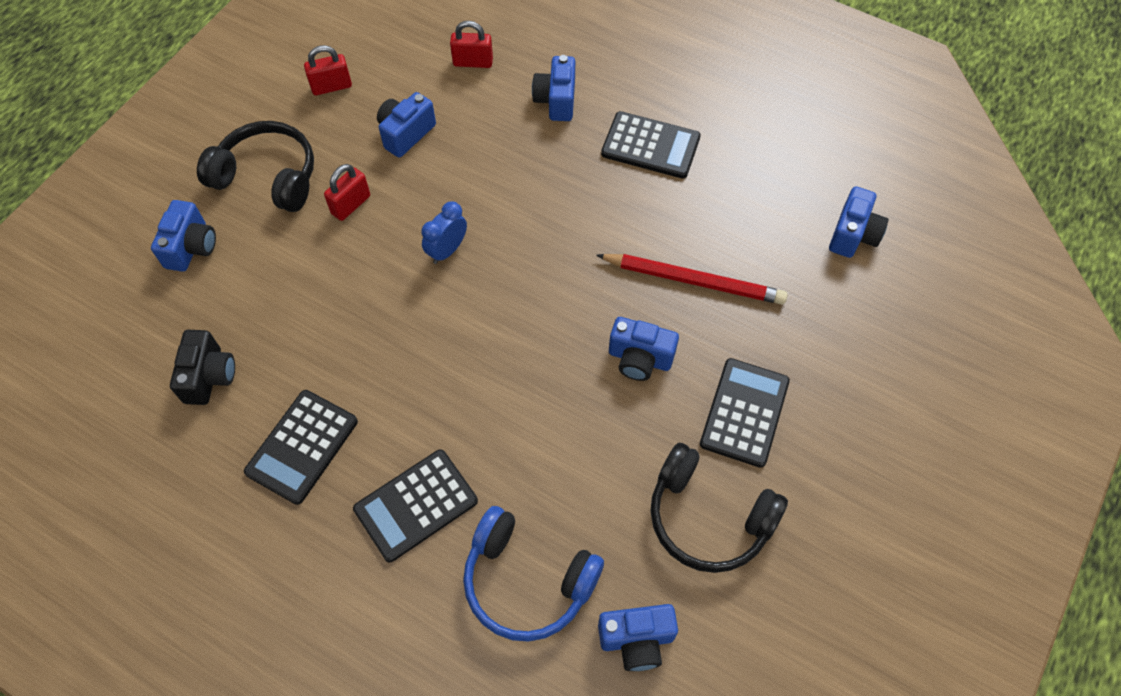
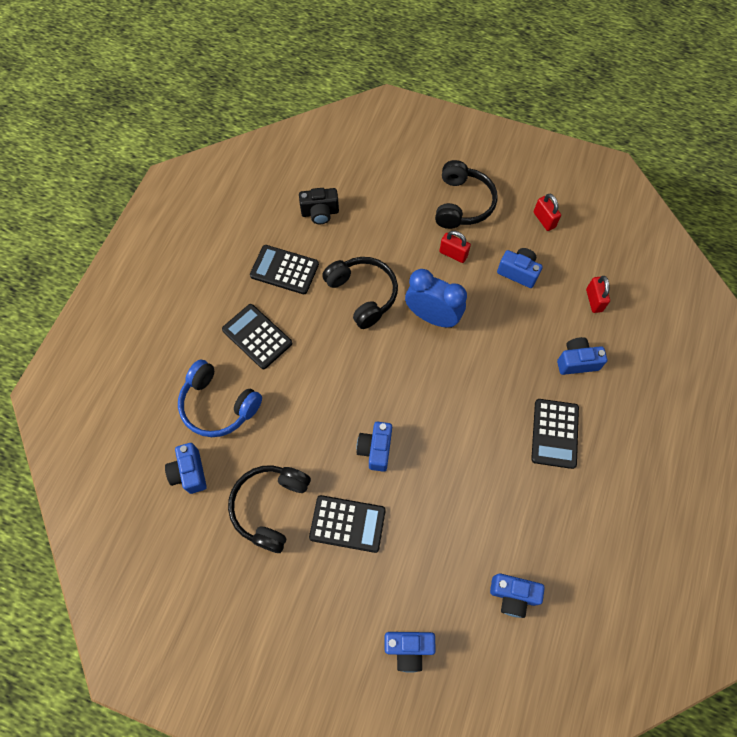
camera: 80 degrees right, 5 degrees up
(191, 247) = (402, 179): blue camera -> blue camera (408, 648)
(383, 335) = (363, 294): none -> black headphones
(447, 250) = (432, 317): blue clock -> blue clock, size x1.74
(527, 582) = (218, 405): blue headphones -> blue headphones turned 75 degrees counterclockwise
(693, 281) = (444, 478): red pencil -> none

